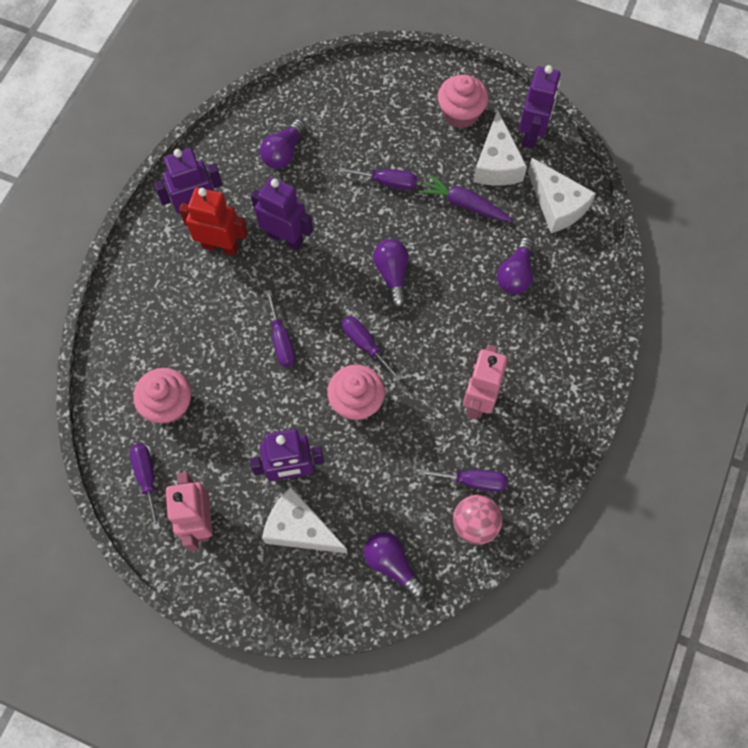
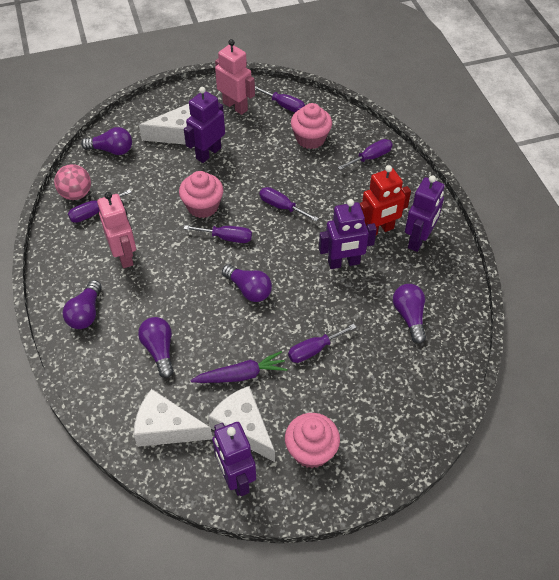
camera: 140 degrees right, 15 degrees down
(137, 331) = (370, 157): none -> purple screwdriver
(557, 360) = (86, 313): none -> purple light bulb

